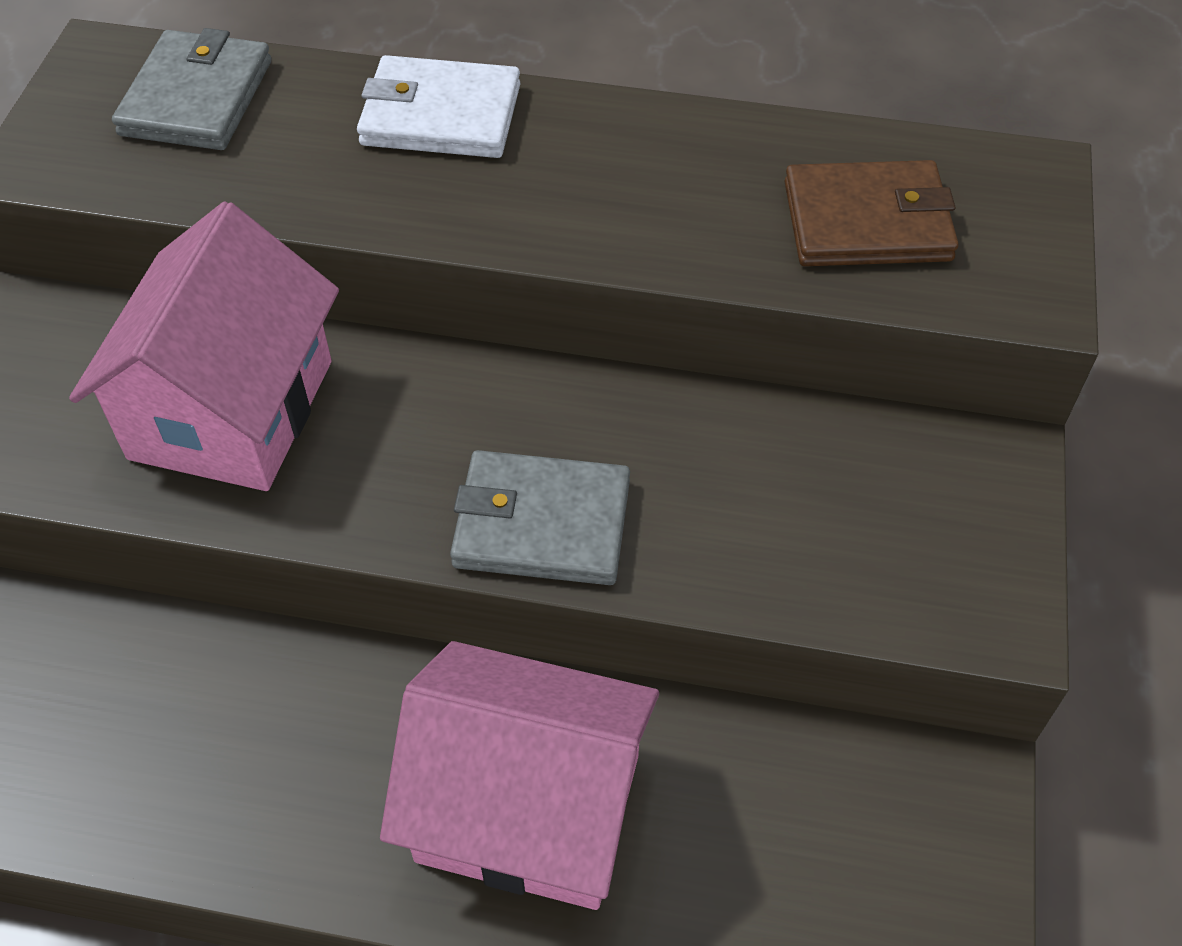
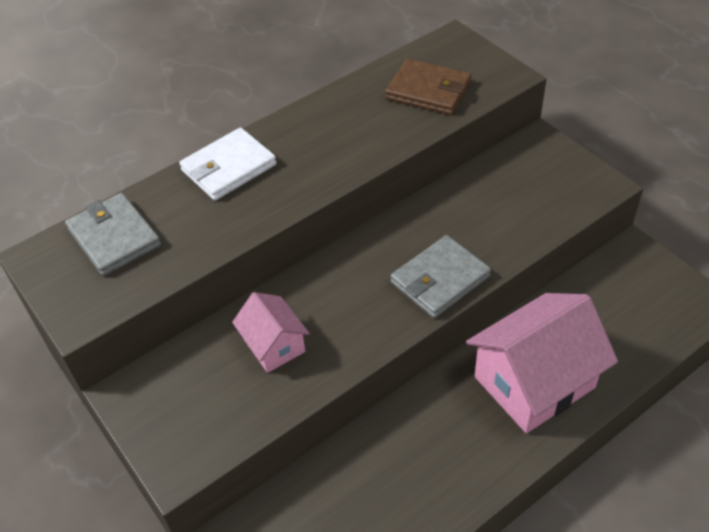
camera: 45 degrees left, 5 degrees down
(232, 409) = (274, 345): pink house -> pink house, size x0.53
(867, 221) = (428, 91): brown wallet -> brown wallet turned 75 degrees clockwise

